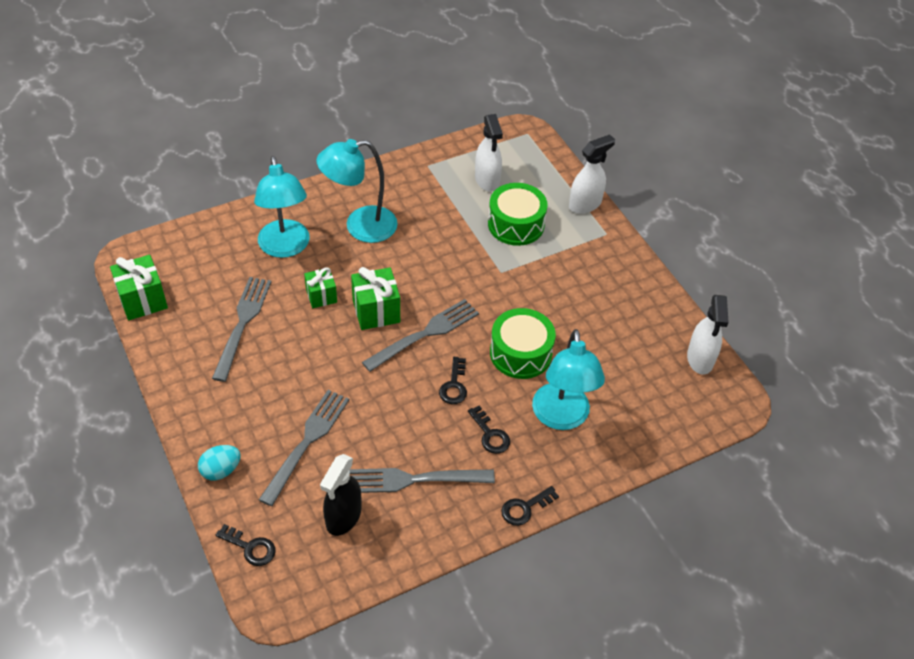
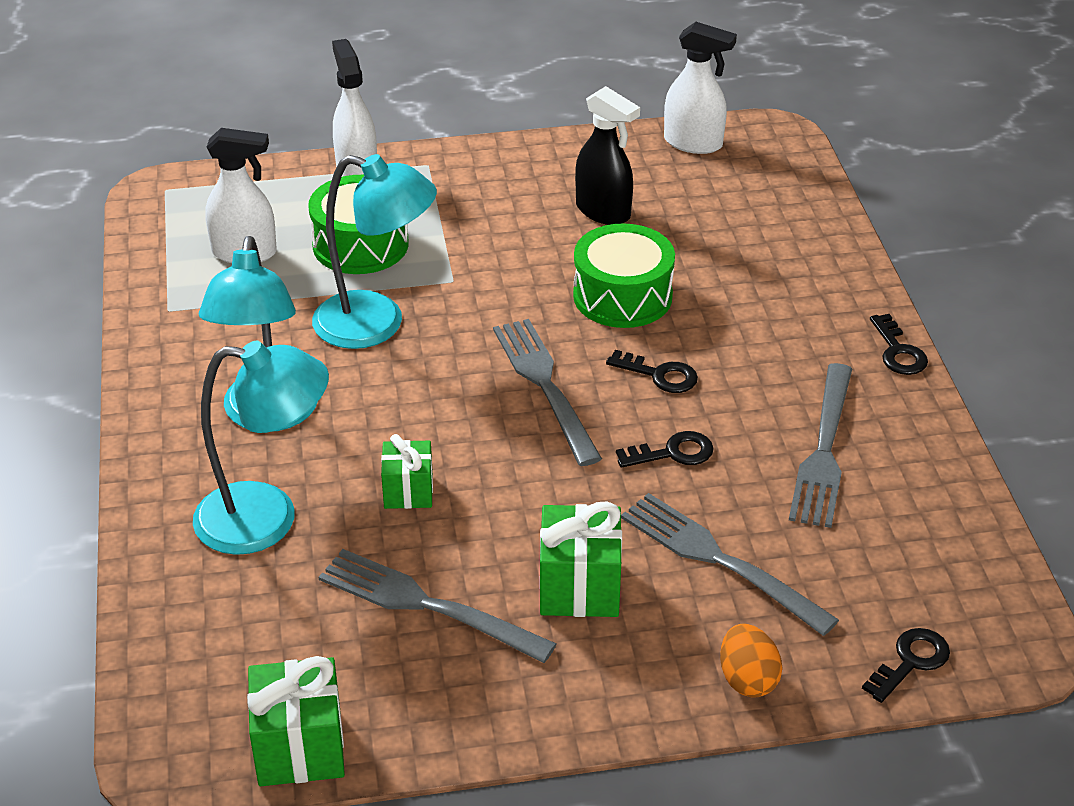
camera: 70 degrees left, 10 degrees down
(221, 470) = (747, 679): turquoise egg -> orange egg
(343, 517) = (874, 541): black spray bottle -> black spray bottle (603, 211)
(376, 311) = (473, 431): green gift -> green gift (579, 587)
(490, 434) = (763, 357): black key -> black key (673, 453)
(561, 417) = (753, 284): turquoise lamp -> turquoise lamp (376, 324)

